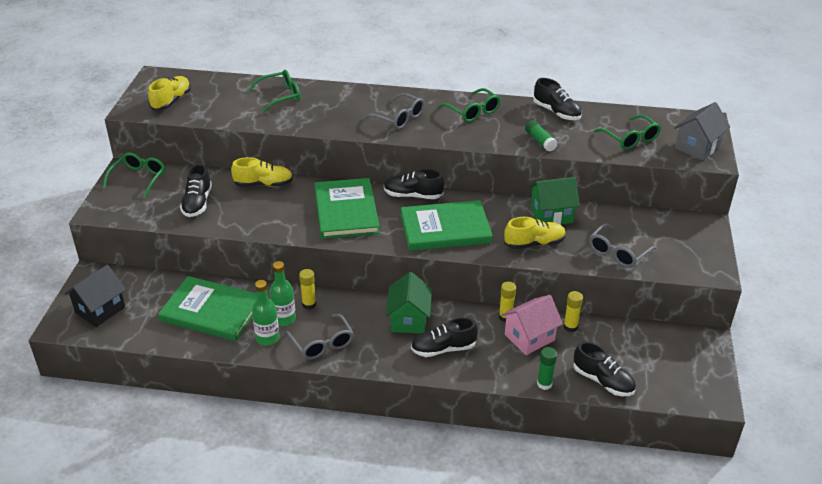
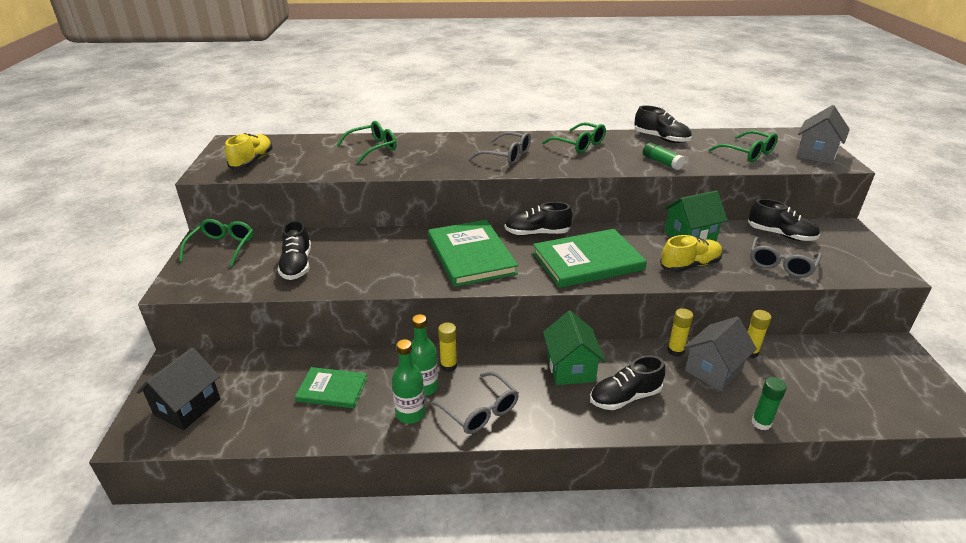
camera: 10 degrees left, 5 degrees down
(211, 311) = (332, 389): green book -> green book, size x0.57
(263, 184) = (369, 239): yellow shoe -> none
(529, 337) = (713, 370): pink house -> grey house
(603, 381) = (823, 410): black shoe -> black shoe (780, 235)

